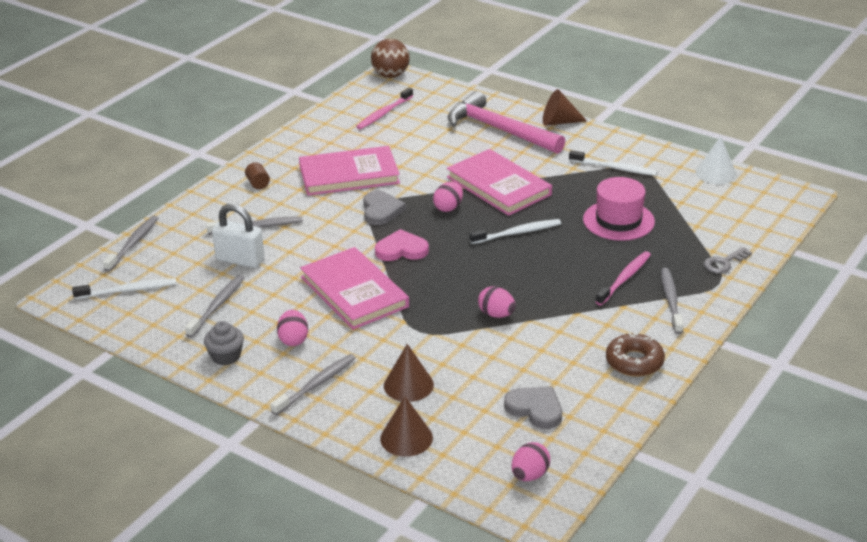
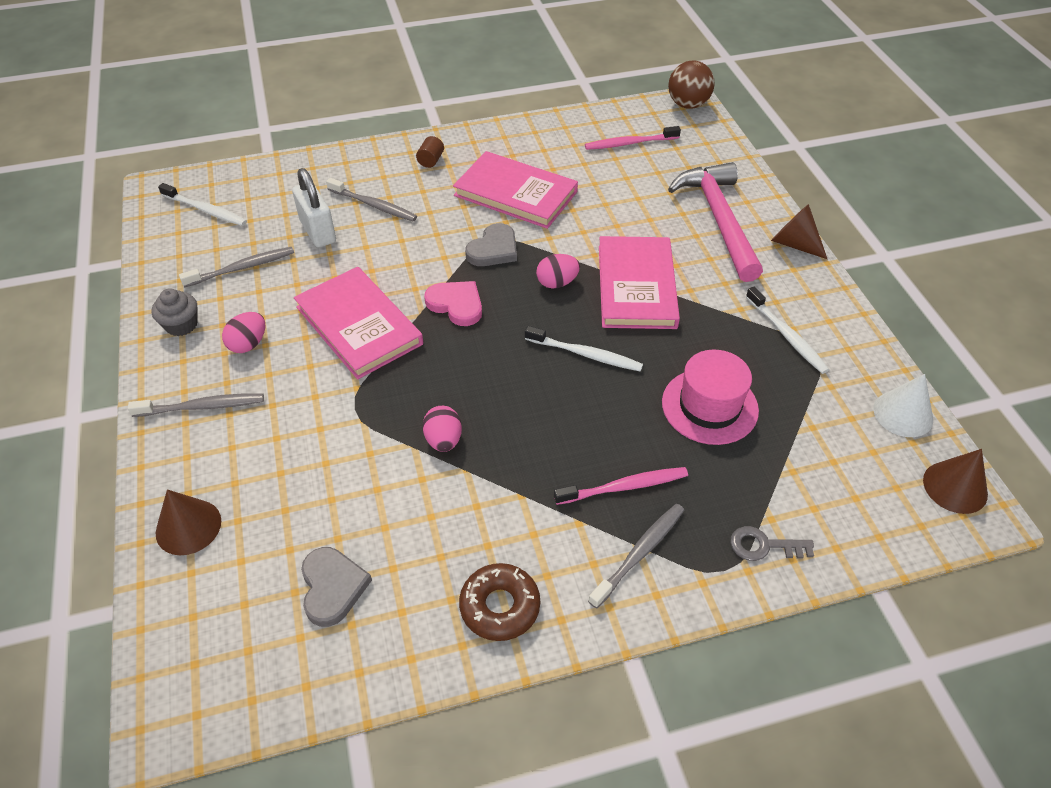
camera: 40 degrees right, 15 degrees up
(133, 243) = (267, 166): grey toothbrush -> none
(354, 292) = (359, 325): pink book -> pink book turned 45 degrees counterclockwise
(408, 385) = (267, 465): brown cone -> brown cone (955, 487)
(530, 475) = (224, 668): pink egg -> none

